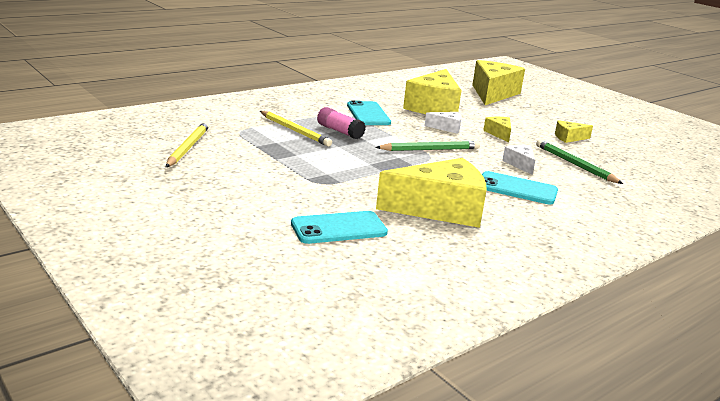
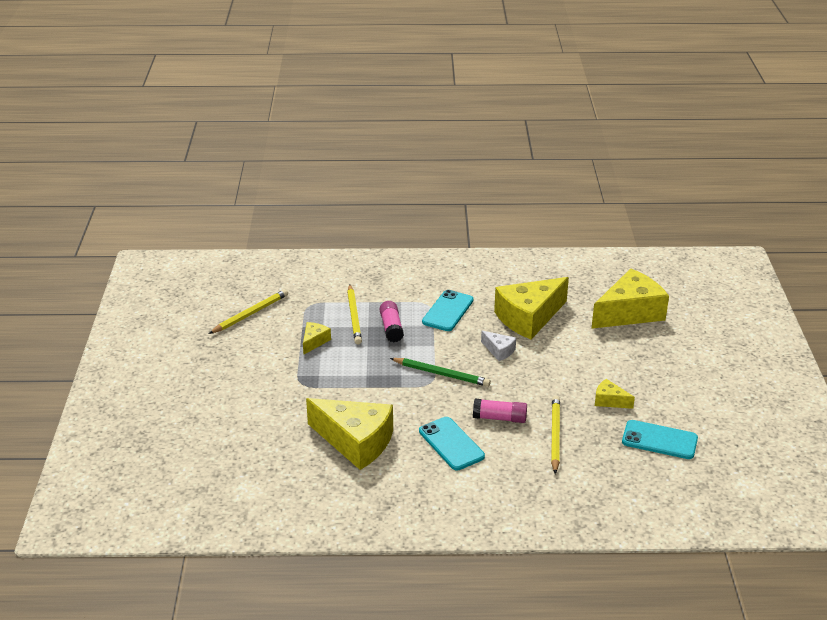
camera: 40 degrees right, 10 degrees up
(339, 228) = (259, 432): turquoise phone -> turquoise phone (659, 440)
(499, 134) = (541, 373): yellow cheese -> yellow cheese (314, 341)
(520, 164) = (499, 418): white cheese -> pink glue stick
(575, 164) = (555, 436): green pencil -> yellow pencil

